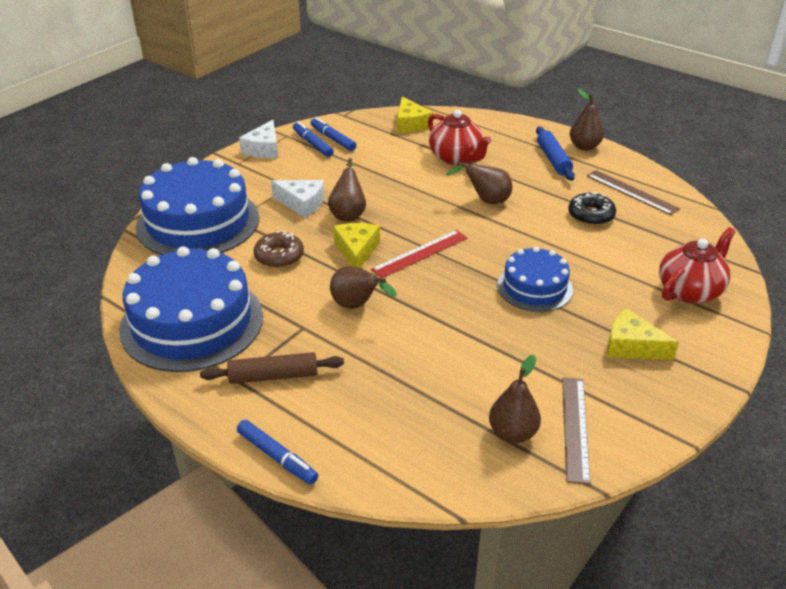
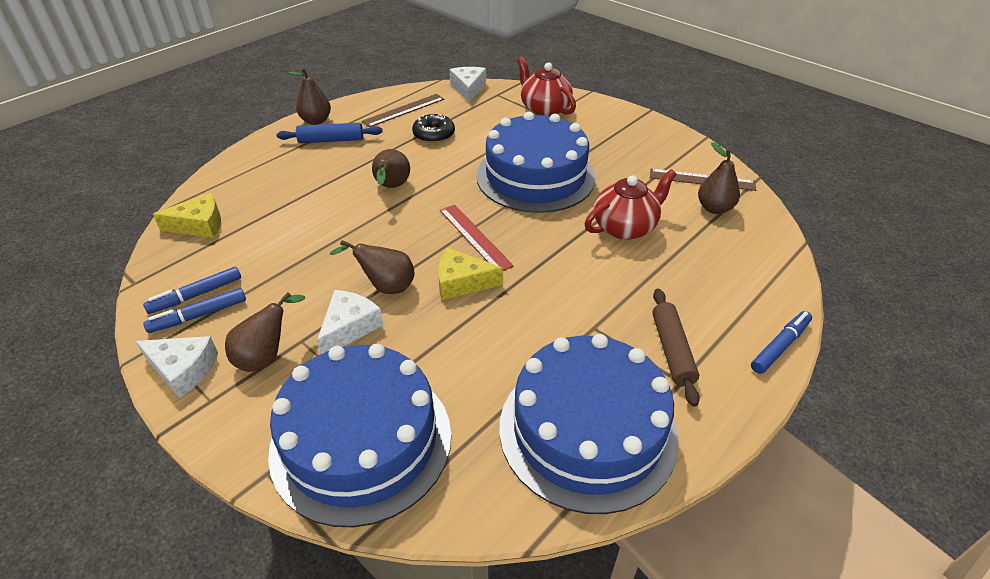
camera: 85 degrees left, 5 degrees up
(279, 256) = (461, 348): brown donut -> none
(357, 306) = (559, 286): brown pear -> brown pear (266, 356)
(456, 158) = (298, 198): red teapot -> red teapot (625, 227)
(534, 287) = (535, 176): blue cake -> blue cake, size x1.78
(632, 346) = (610, 143): yellow cheese -> none
(707, 230) = (468, 89): none -> white cheese

